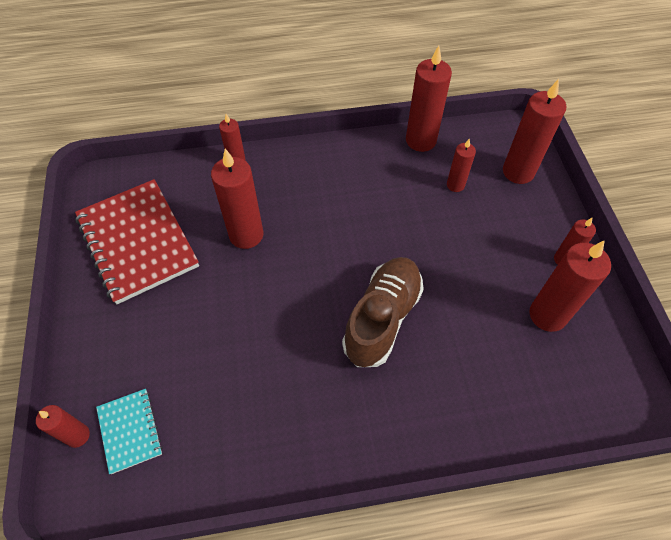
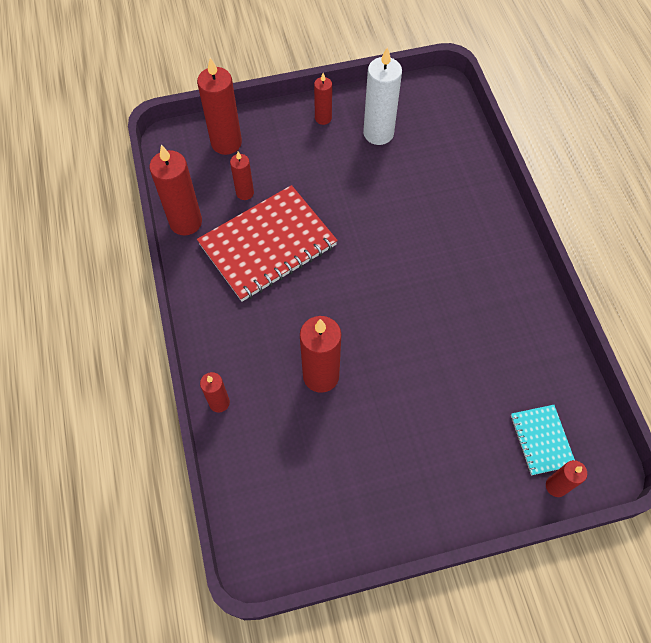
camera: 95 degrees left, 5 degrees up
(130, 431) = (541, 440): turquoise notebook -> turquoise notebook turned 75 degrees counterclockwise
(137, 242) = (340, 488): red notebook -> red notebook (268, 245)
(382, 318) = (399, 249): brown shoe -> none
(547, 315) = (378, 133): red candle -> white candle

